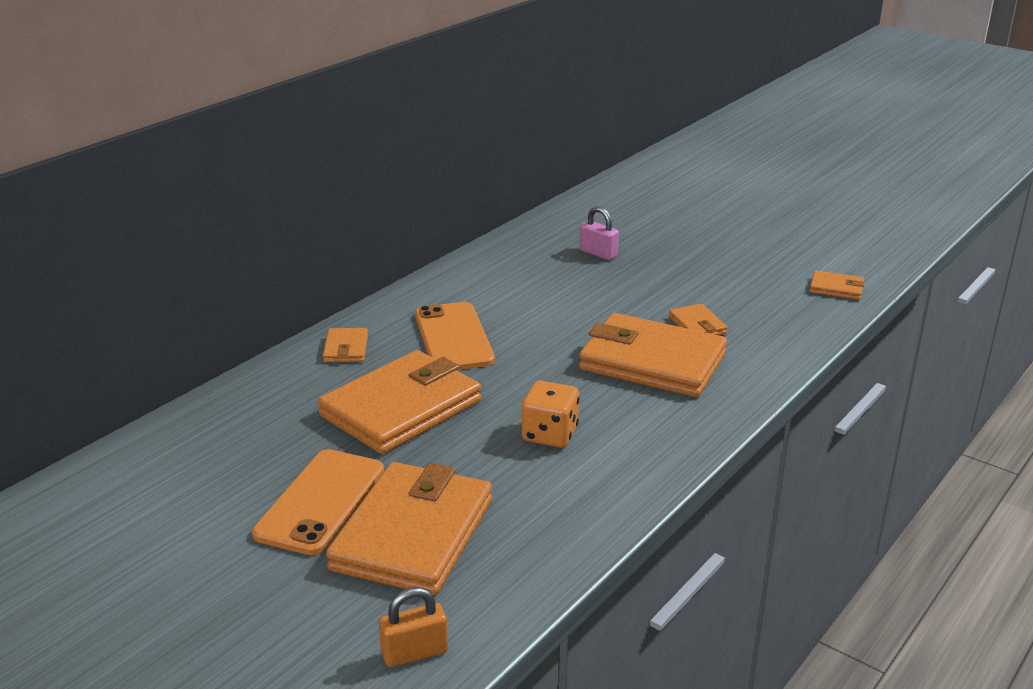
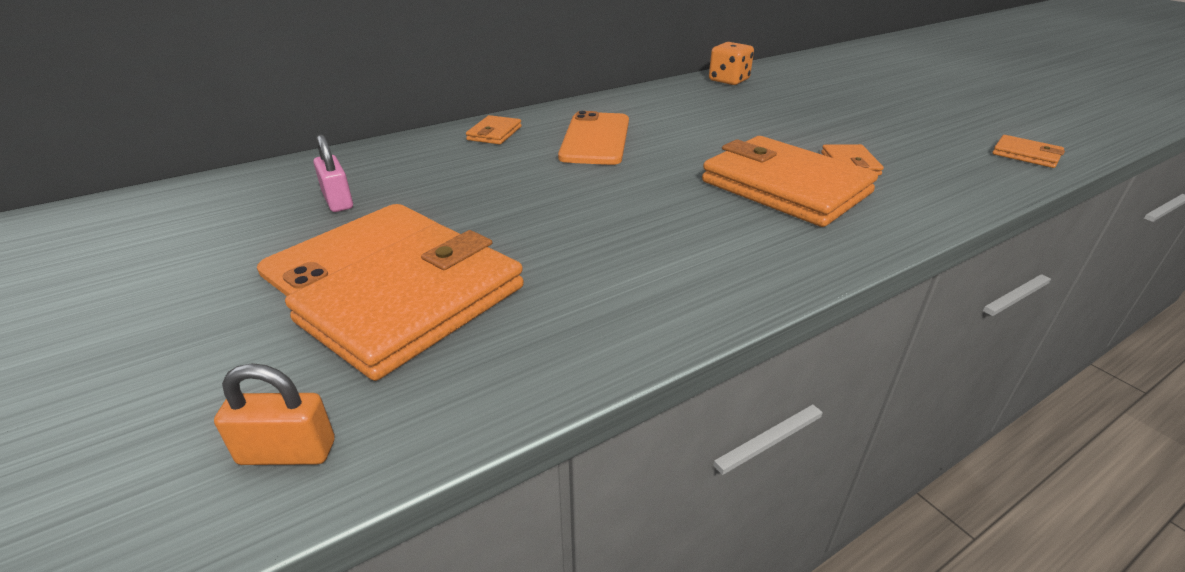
camera: 20 degrees right, 5 degrees up
(401, 408) = (502, 185): orange wallet -> none
(550, 434) = (634, 233): orange dice -> orange dice (728, 80)
(598, 253) = (772, 98): pink padlock -> pink padlock (338, 201)

